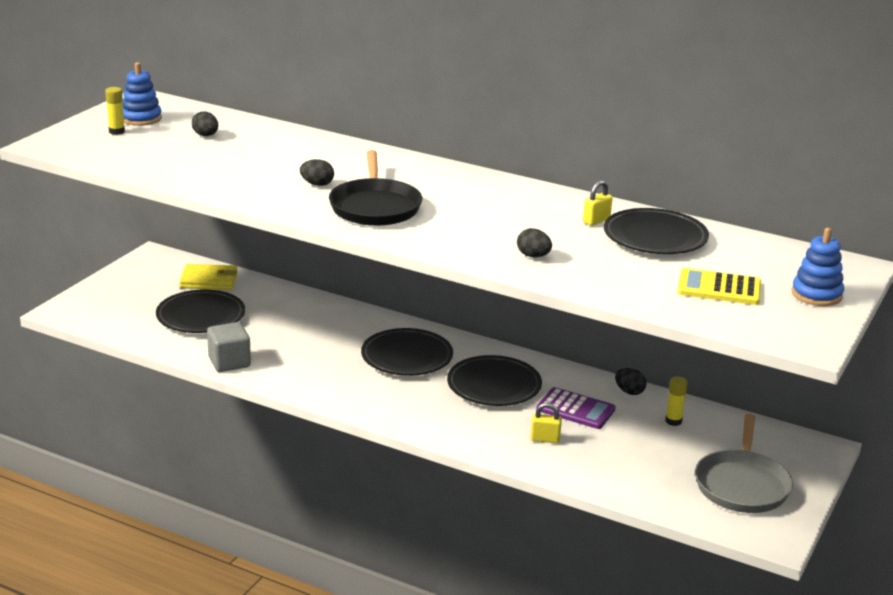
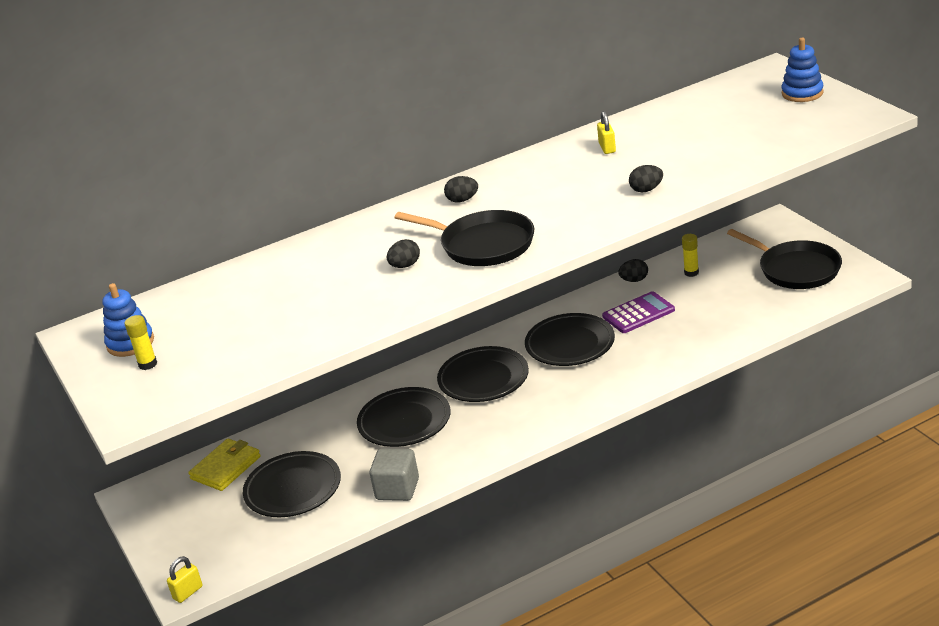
camera: 50 degrees left, 5 degrees up
(205, 135) = (221, 309): black egg -> black egg (462, 200)
(545, 439) = (669, 341): yellow padlock -> yellow padlock (188, 592)
(655, 238) = (659, 131): black plate -> black plate (404, 422)
(719, 288) = (764, 126): yellow calculator -> none
(742, 484) = (796, 269): grey pan -> black pan

